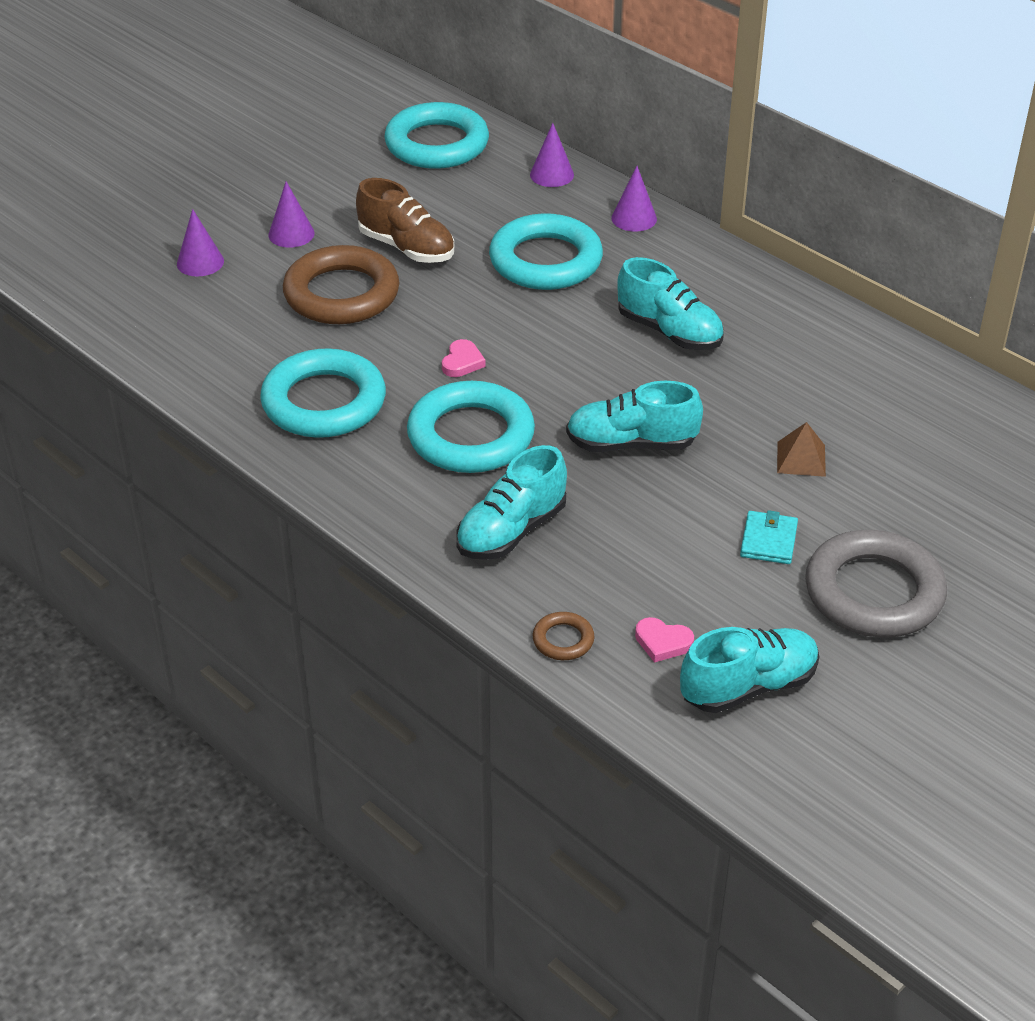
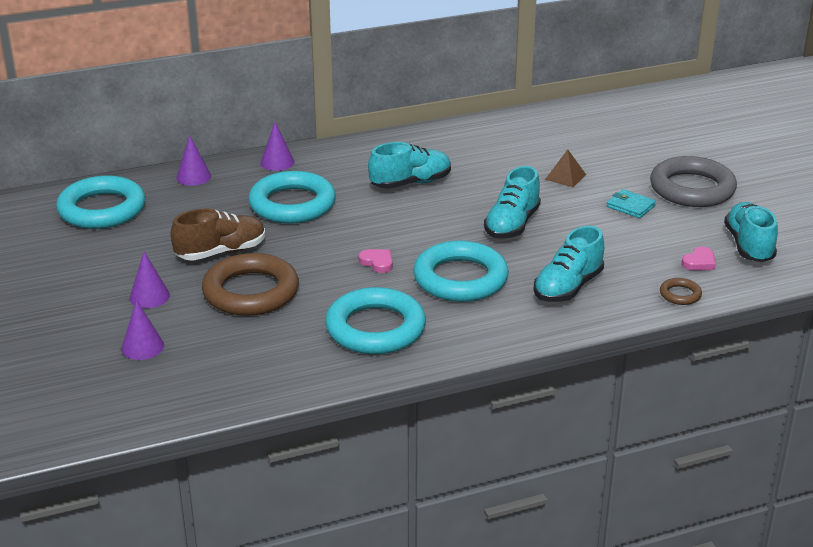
camera: 65 degrees left, 10 degrees down
(511, 531) = (568, 287): turquoise shoe -> turquoise shoe turned 60 degrees clockwise

